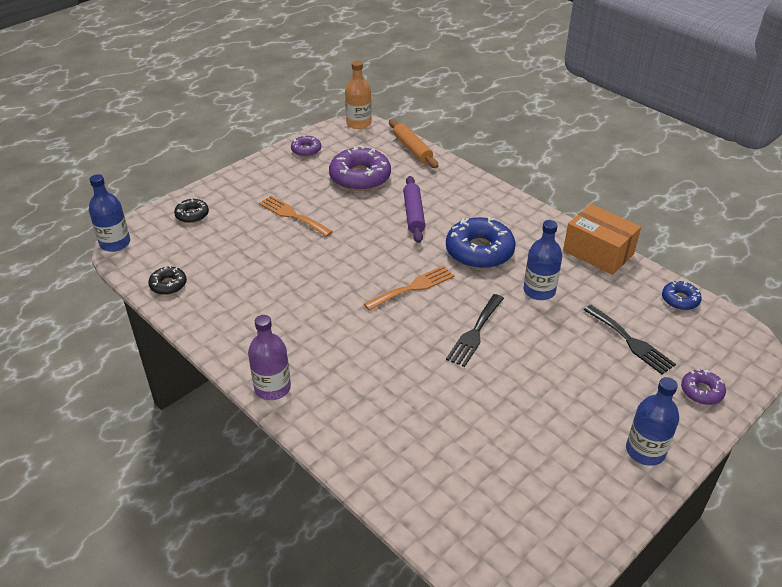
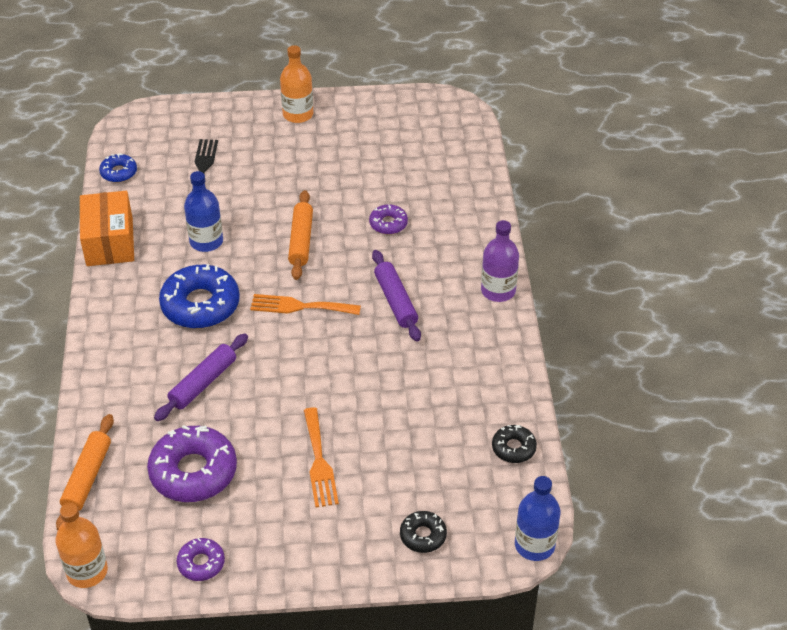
camera: 140 degrees left, 5 degrees up
(348, 331) = (395, 301): none -> purple rolling pin
(475, 333) = (301, 240): black fork -> orange rolling pin
(645, 451) = (298, 114): blue bottle -> orange bottle
(701, 391) = (211, 119): purple donut -> purple donut (388, 224)

